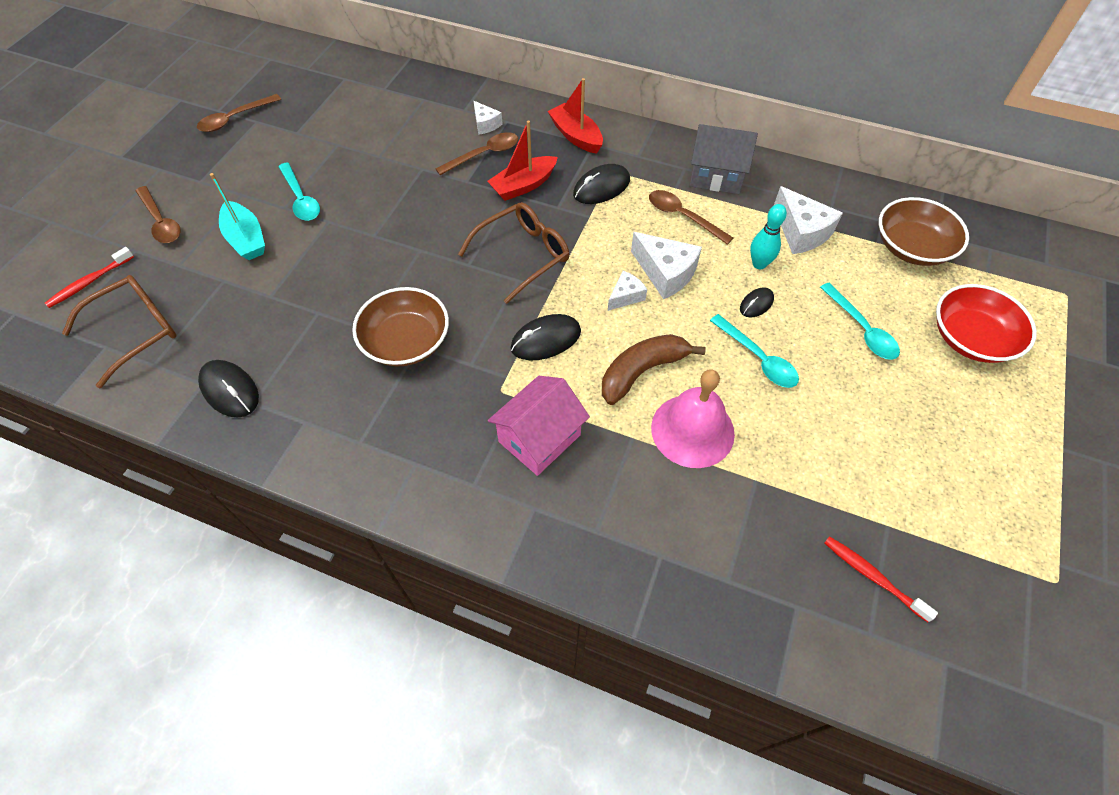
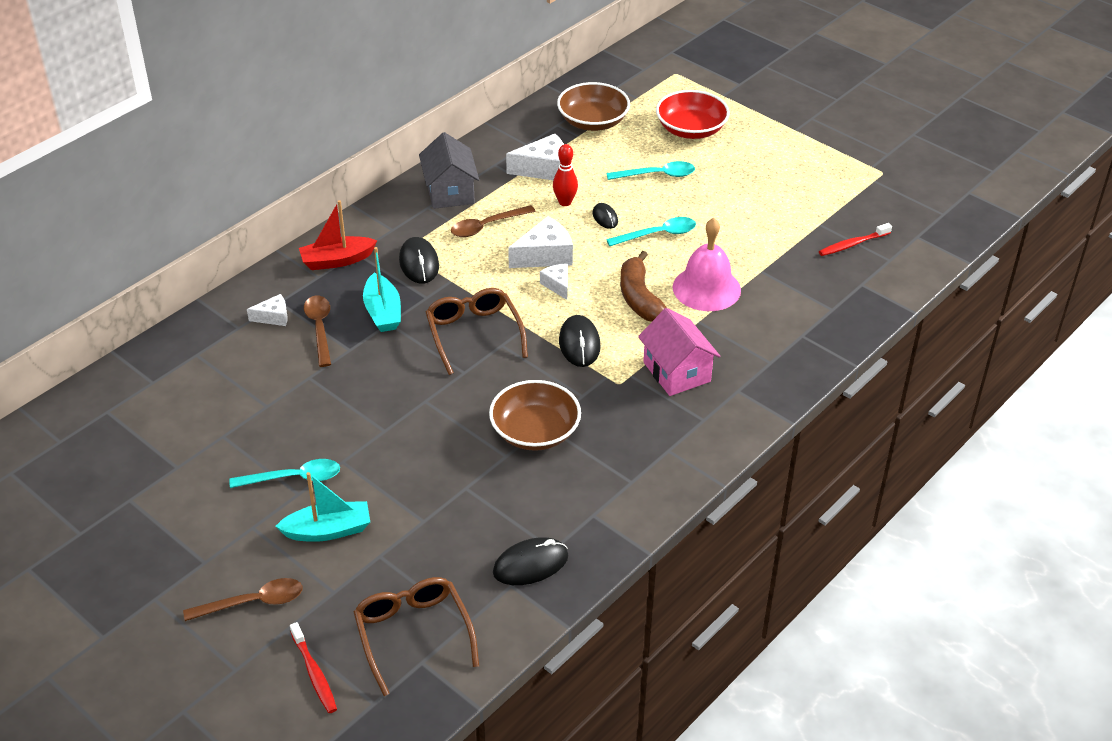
camera: 70 degrees left, 15 degrees down
(235, 119) = (109, 519): brown spoon -> none
(523, 185) = (383, 312): red boat -> turquoise boat
(716, 175) = (450, 192): grey house -> grey house turned 45 degrees counterclockwise
(759, 264) = (565, 202): turquoise bowling pin -> red bowling pin

